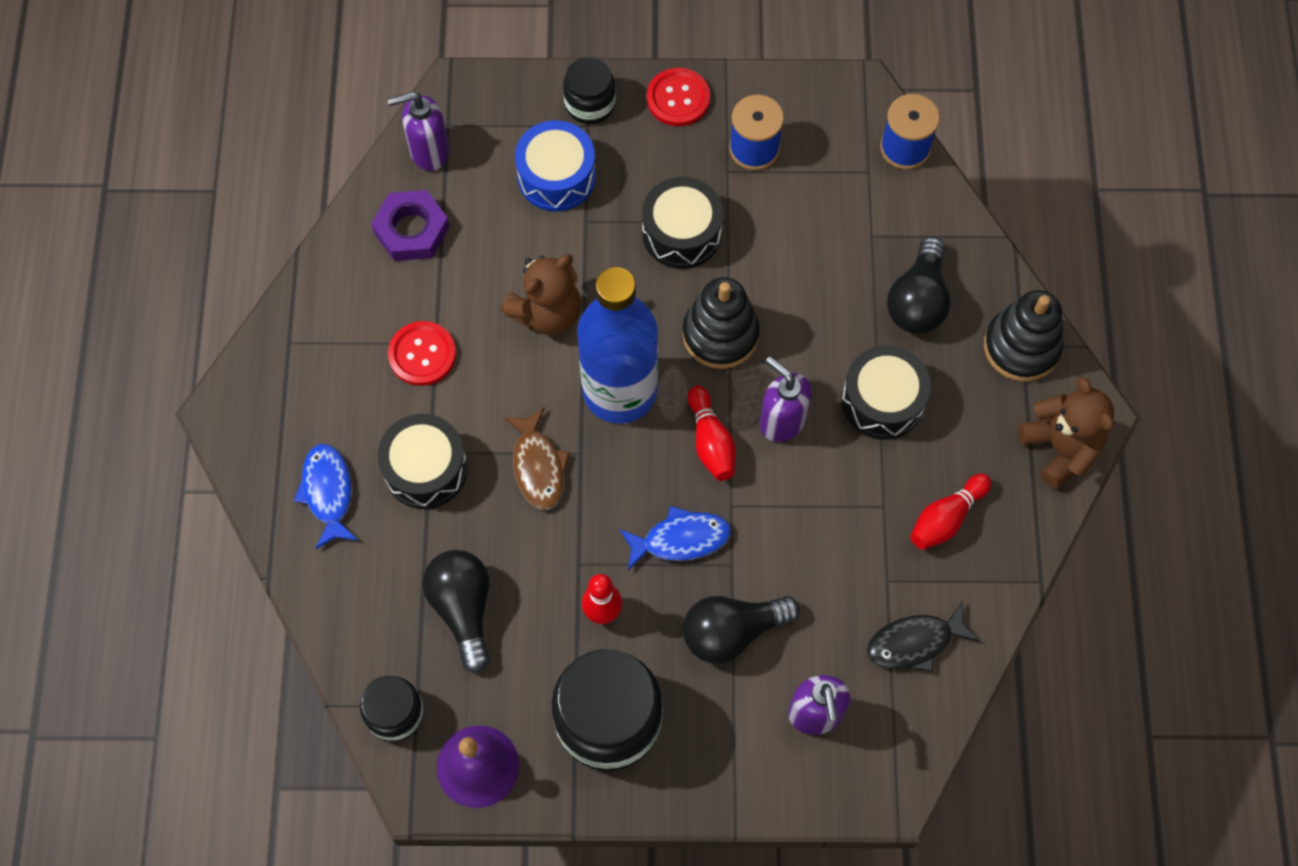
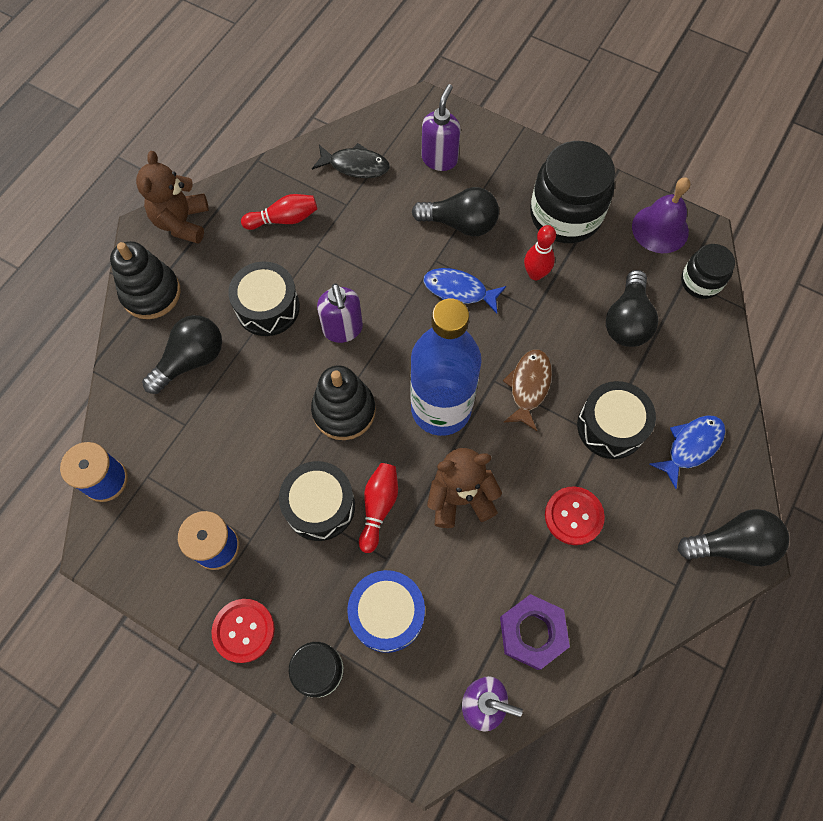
camera: 150 degrees left, 0 degrees up
(247, 410) = (731, 545): none -> black light bulb
(328, 493) = (691, 446): blue fish -> blue fish turned 150 degrees counterclockwise
(710, 441) = (399, 341): red bowling pin -> red bowling pin (378, 507)

